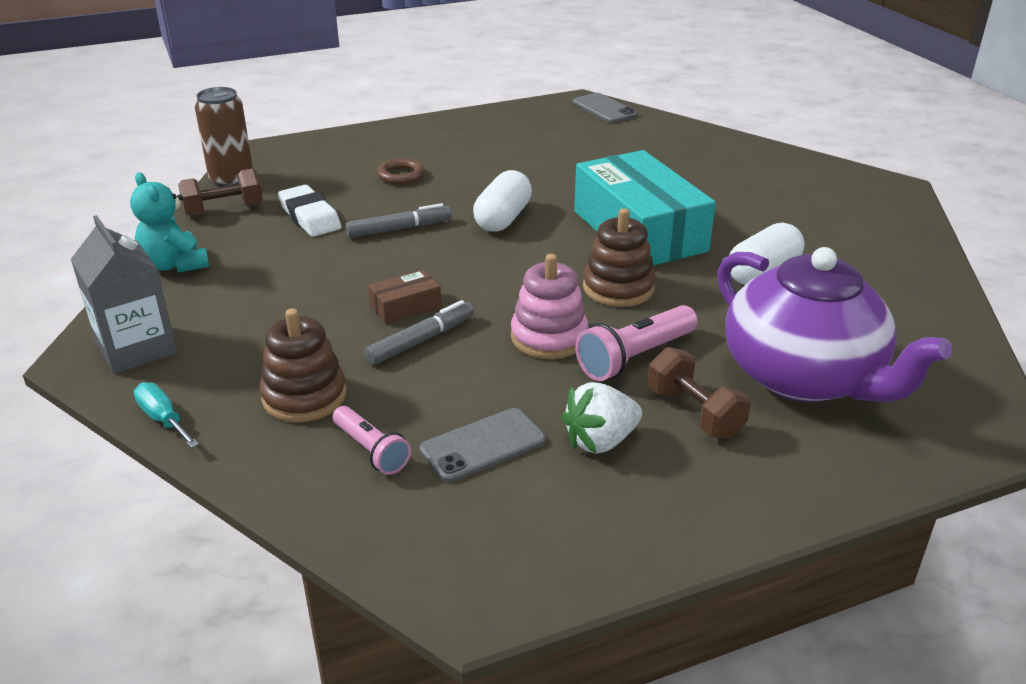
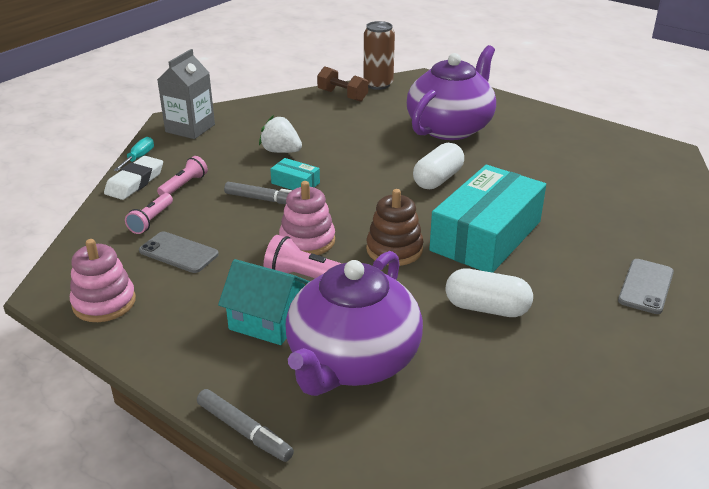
camera: 60 degrees right, 0 degrees up
(175, 265) = (273, 106): turquoise teddy bear -> none
(304, 396) = (184, 185): brown stacking toy -> pink flashlight
(310, 217) = (363, 120): white eraser -> white eraser (135, 182)
(399, 229) = (382, 150): grey marker -> grey marker (244, 431)
(401, 175) = (450, 128): brown ring -> purple teapot
(405, 307) = (295, 183): brown box -> turquoise box
(503, 218) = (438, 179): white capsule -> white capsule turned 45 degrees counterclockwise
(552, 546) = (104, 303): none -> pink stacking toy
(600, 441) = (210, 292): white strawberry -> white strawberry (281, 151)
(604, 109) = (672, 164): grey phone -> grey phone (646, 286)
(694, 413) = (267, 321): brown dumbbell -> turquoise house

